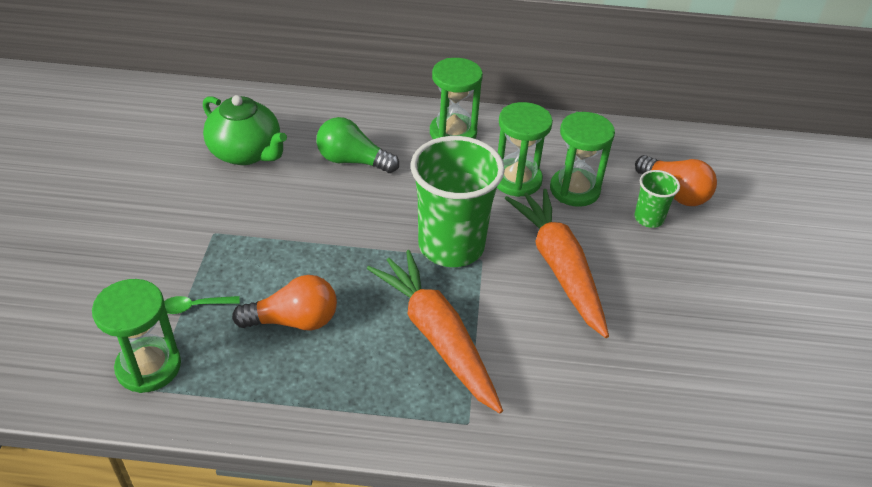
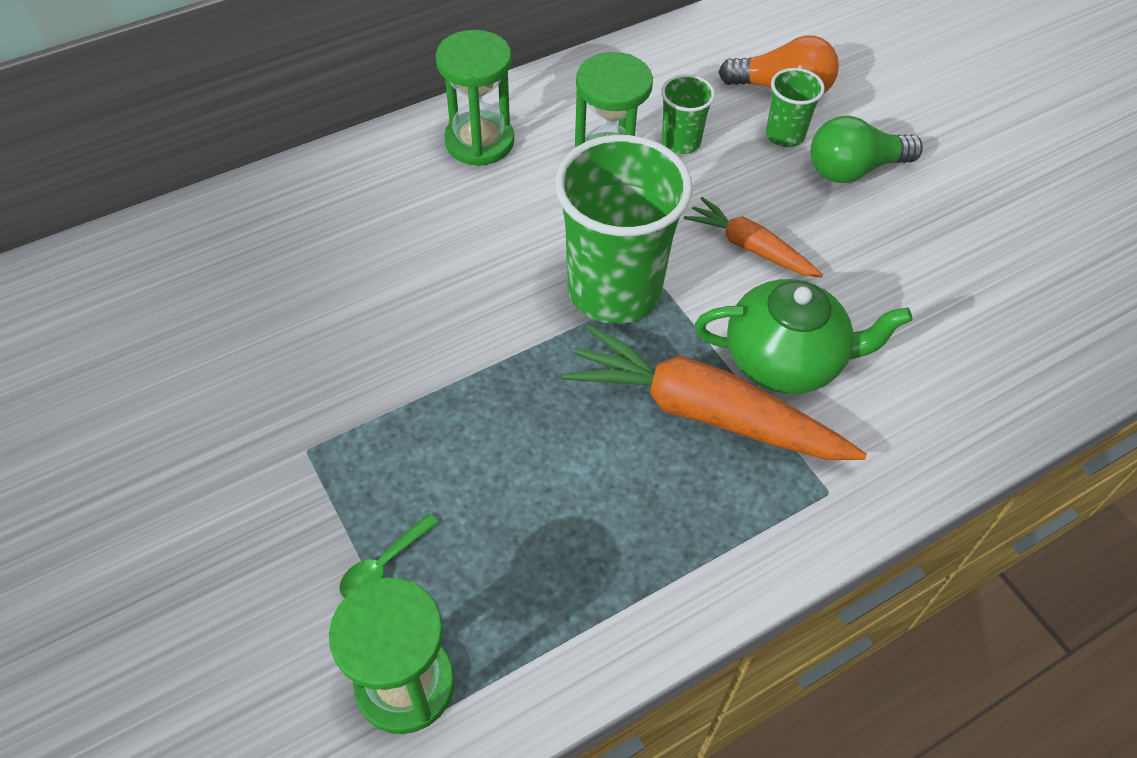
camera: 35 degrees left, 10 degrees up
(246, 153) = (237, 312): green teapot -> green teapot (785, 360)
(293, 321) = (525, 500): orange light bulb -> none
(353, 161) = (392, 245): green light bulb -> green light bulb (854, 169)
(559, 267) = (750, 247): orange carrot -> orange carrot, size x0.56
(574, 190) = (681, 142): green hourglass -> green cup

